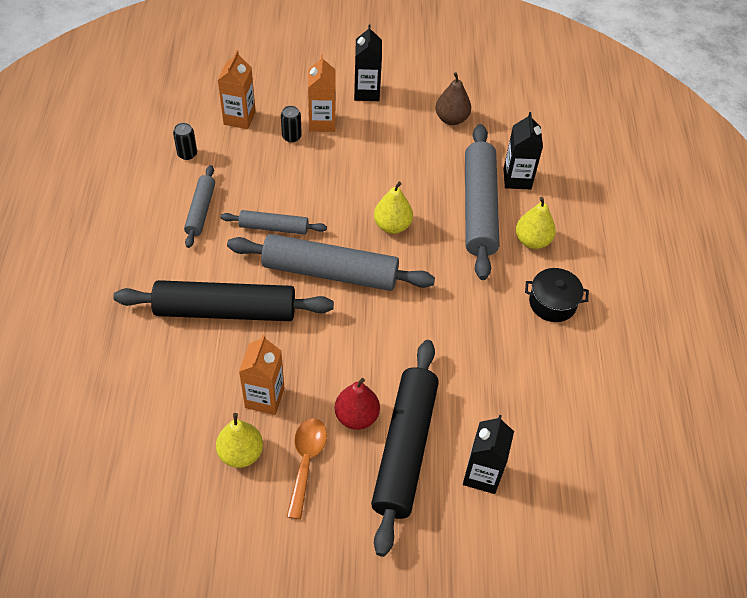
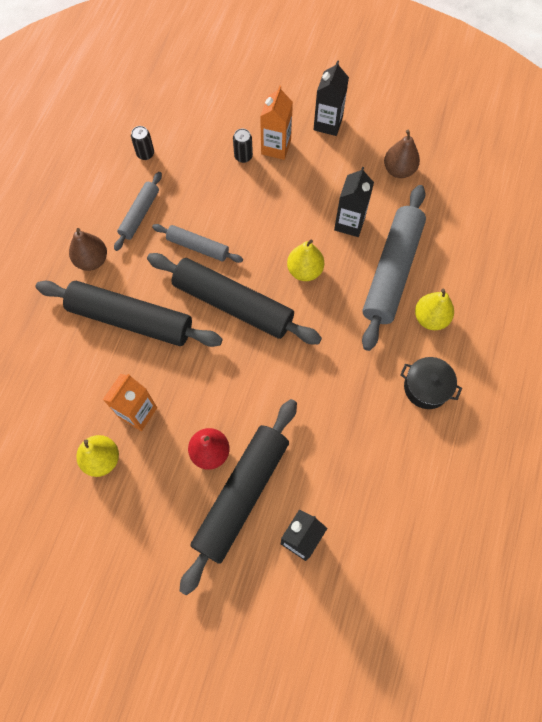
camera: 20 degrees right, 15 degrees up
(163, 264) = (92, 260): none -> brown pear
(239, 118) = (202, 126): orange carton -> none
(306, 462) = (153, 483): orange spoon -> none
(330, 272) = (233, 304): grey rolling pin -> black rolling pin
(517, 179) = (439, 249): black carton -> black carton (349, 223)

